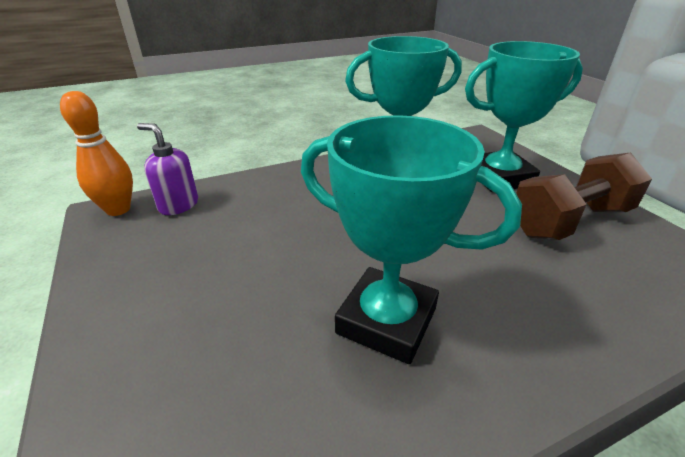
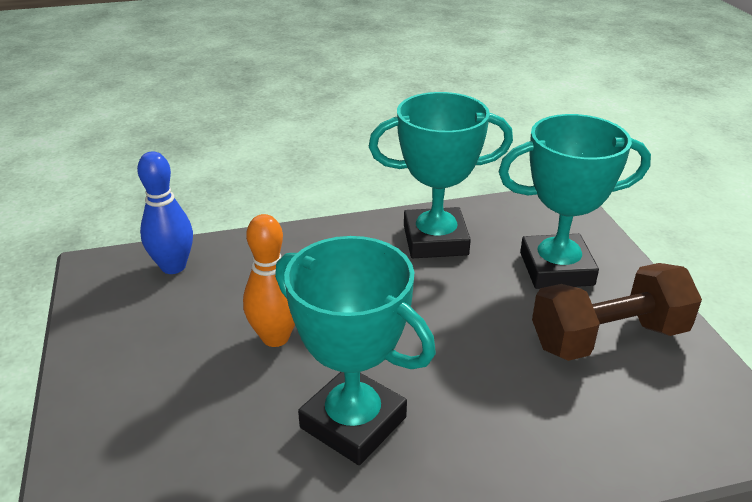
camera: 10 degrees right, 0 degrees up
(118, 209) = (110, 265): orange bowling pin -> orange bowling pin (275, 337)
(178, 205) = (173, 266): purple soap dispenser -> blue bowling pin

